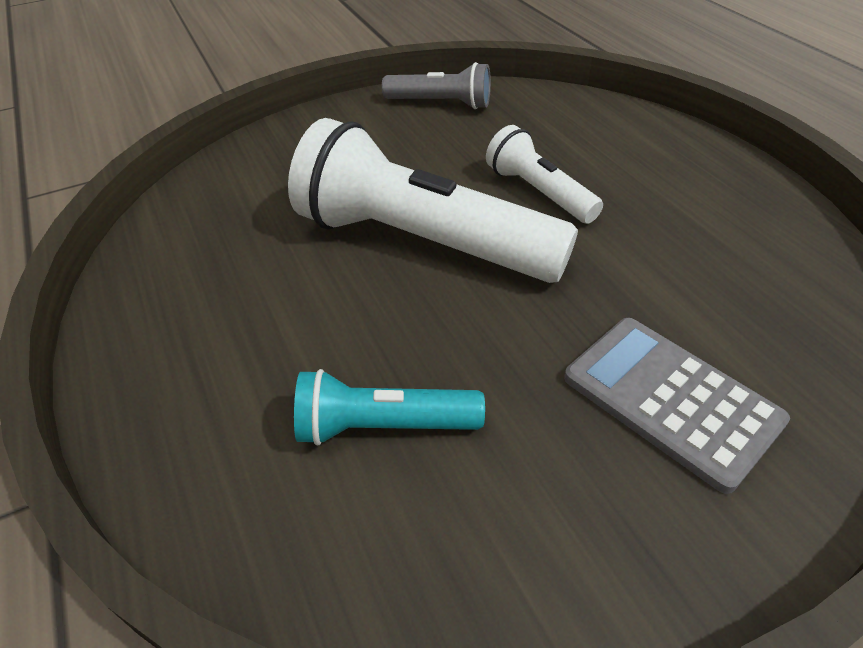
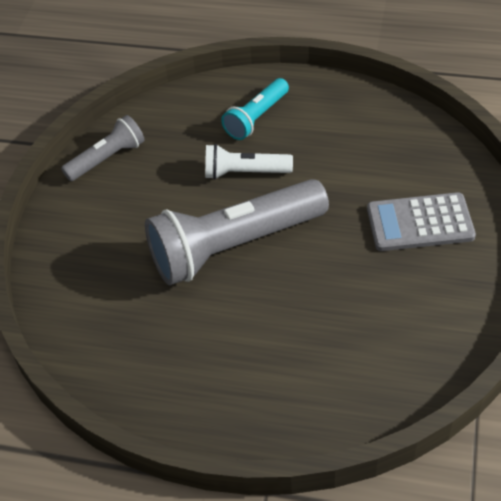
camera: 50 degrees left, 5 degrees up
(383, 426) = (346, 331): turquoise flashlight -> turquoise flashlight (256, 118)
(422, 241) = (234, 246): white flashlight -> grey flashlight

